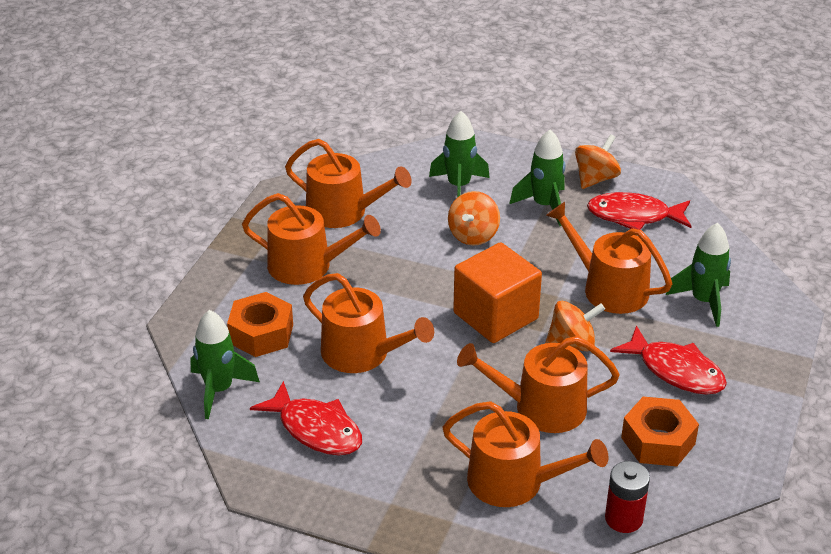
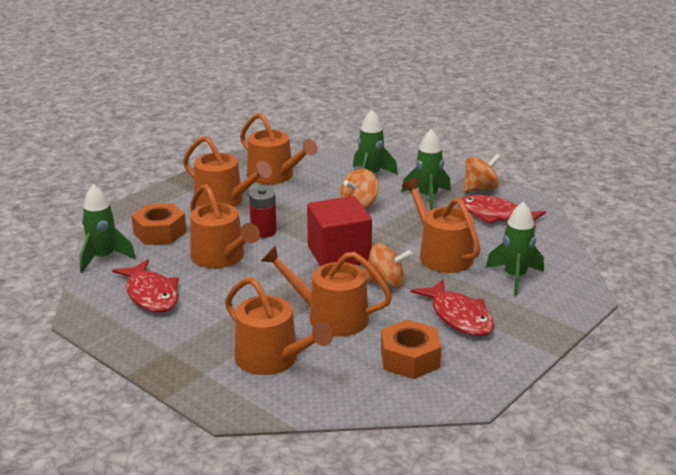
camera: 20 degrees right, 10 degrees down
(495, 316) = (339, 254): orange cube -> red cube
(623, 518) = (342, 403): red battery -> red battery (263, 231)

